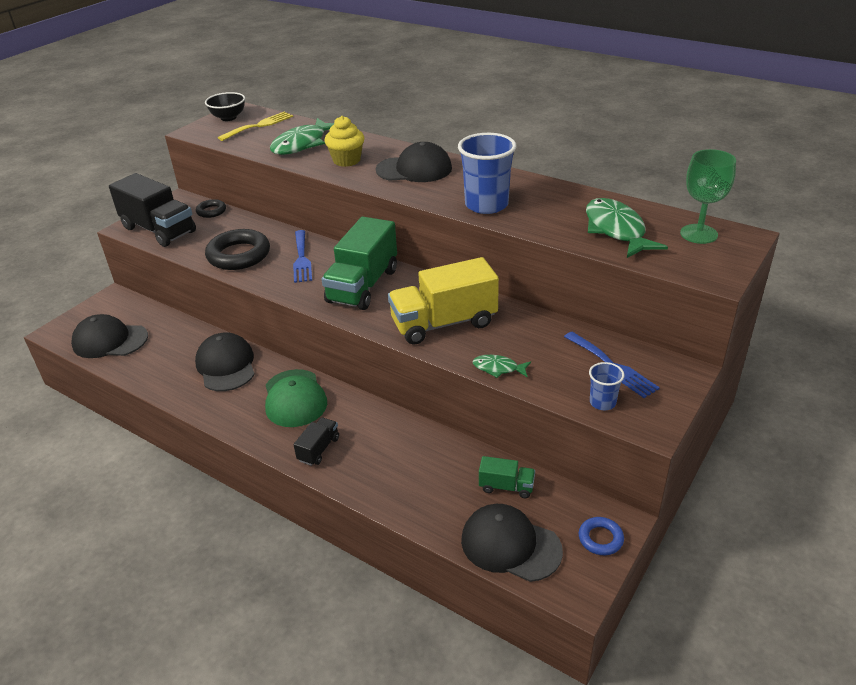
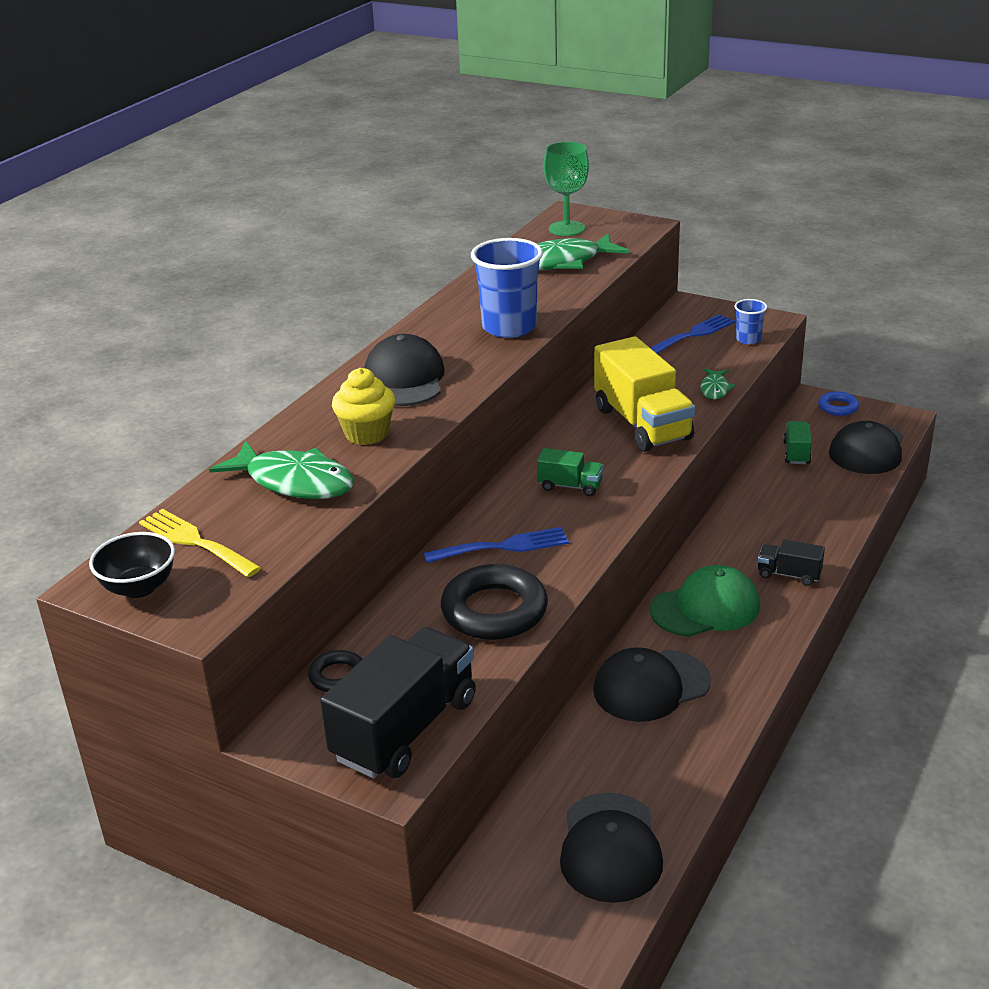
camera: 95 degrees left, 5 degrees down
(363, 286) = (570, 486): green truck -> green truck, size x0.48

